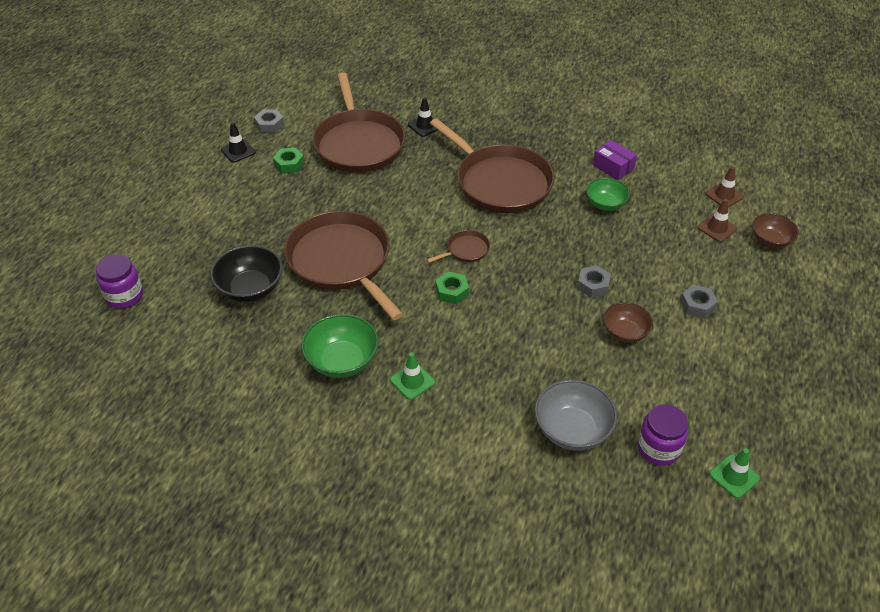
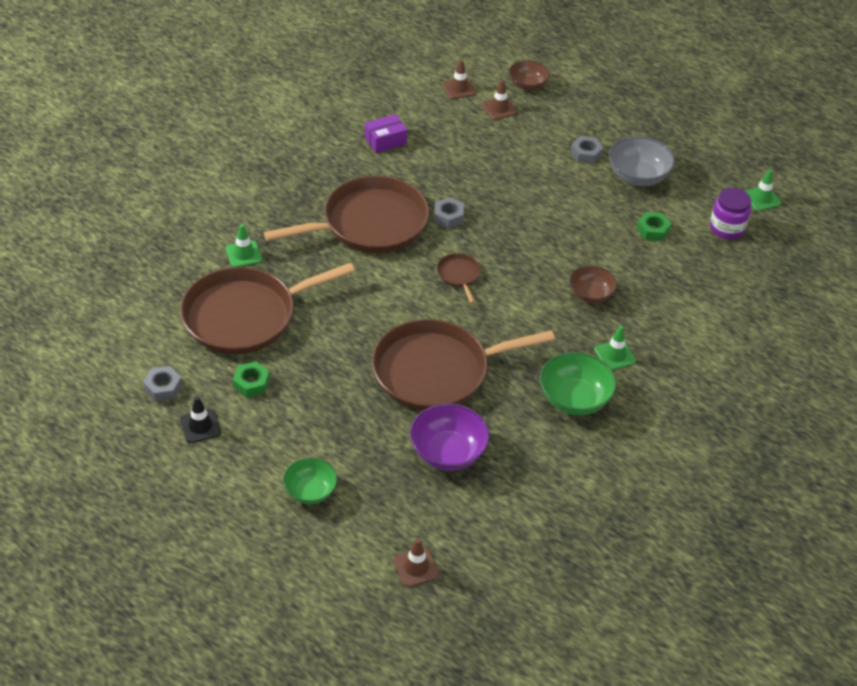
camera: 75 degrees left, 0 degrees up
(124, 296) = (416, 567): purple jar -> brown traffic cone
(250, 288) = (448, 452): black bowl -> purple bowl
(358, 143) = (245, 315): brown pan -> brown pan turned 150 degrees clockwise
(425, 126) = (244, 254): black traffic cone -> green traffic cone
(452, 291) = (512, 300): green nut -> green nut (653, 230)
(572, 430) = (696, 270): grey bowl -> grey bowl (638, 176)
(593, 285) = (539, 206): grey nut -> grey nut (448, 216)
(605, 204) = (436, 163): green bowl -> green bowl (310, 491)
(625, 332) = (602, 206): brown bowl -> brown bowl (590, 294)

